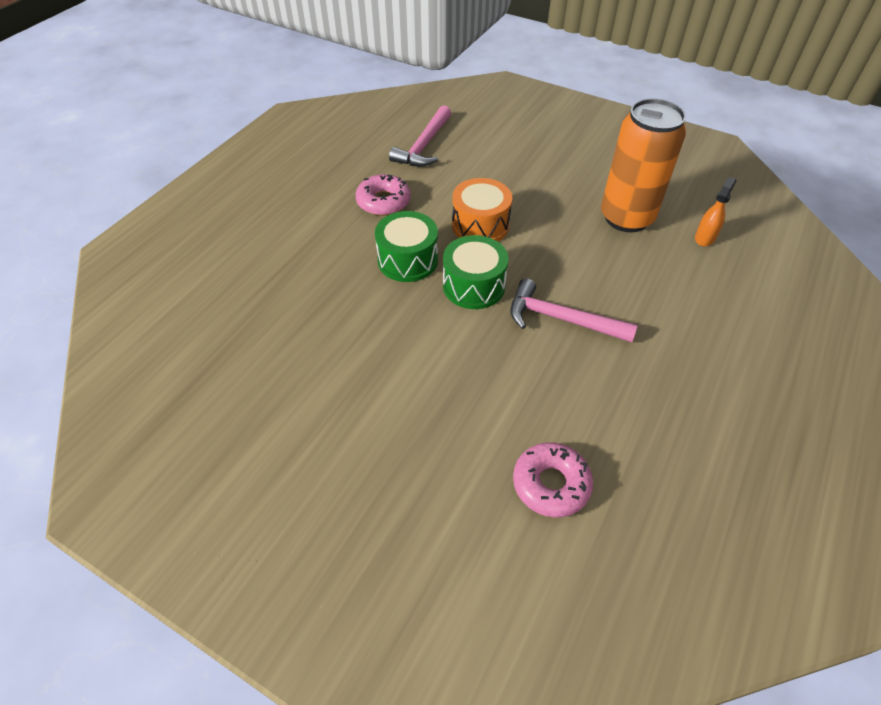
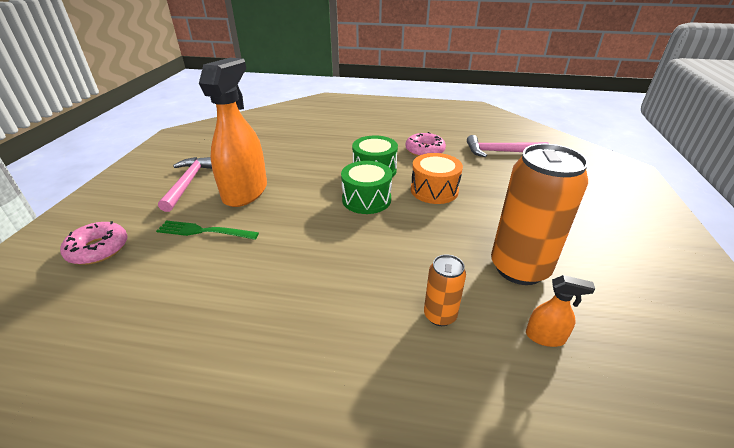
camera: 70 degrees right, 15 degrees down
(396, 406) = (245, 192): none -> orange spray bottle
(479, 463) = (203, 231): none -> green fork
(551, 484) = (186, 267): pink donut -> pink donut (98, 249)
(561, 319) = (354, 246): pink hammer -> pink hammer (188, 183)
(673, 287) = (440, 315): none -> orange can

